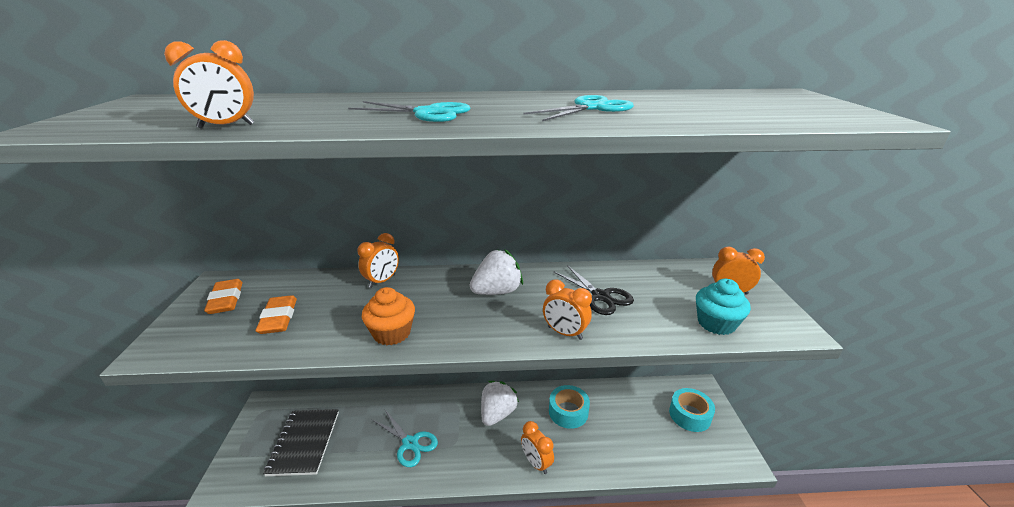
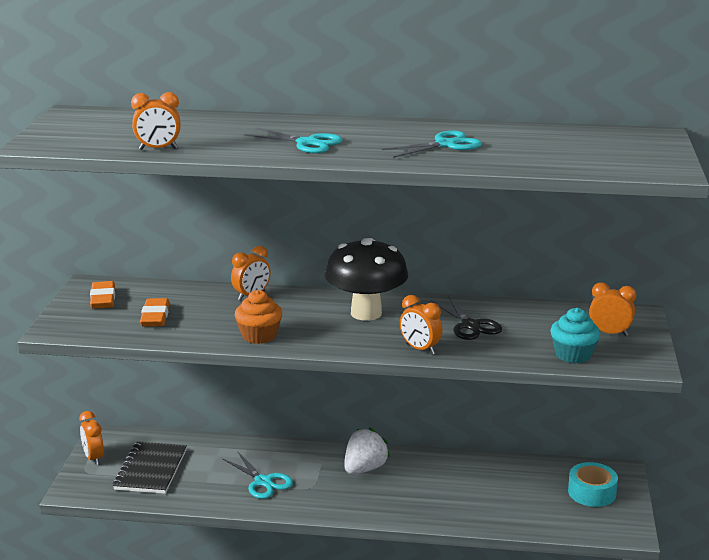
camera: 10 degrees right, 5 degrees down
(497, 291) = (366, 313): white strawberry -> black mushroom
(536, 463) = (396, 510): orange clock -> orange clock (93, 458)
(568, 412) = (447, 475): turquoise tape -> none

